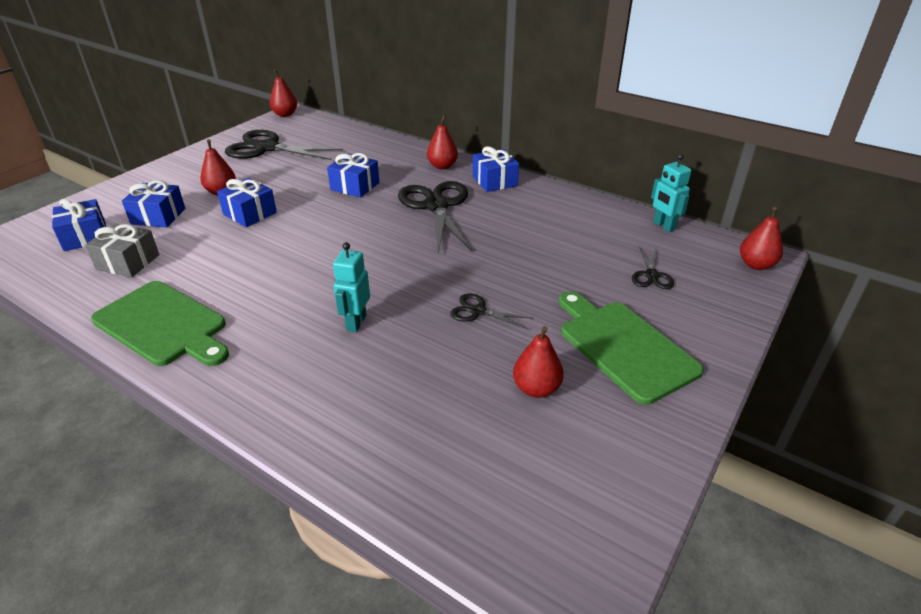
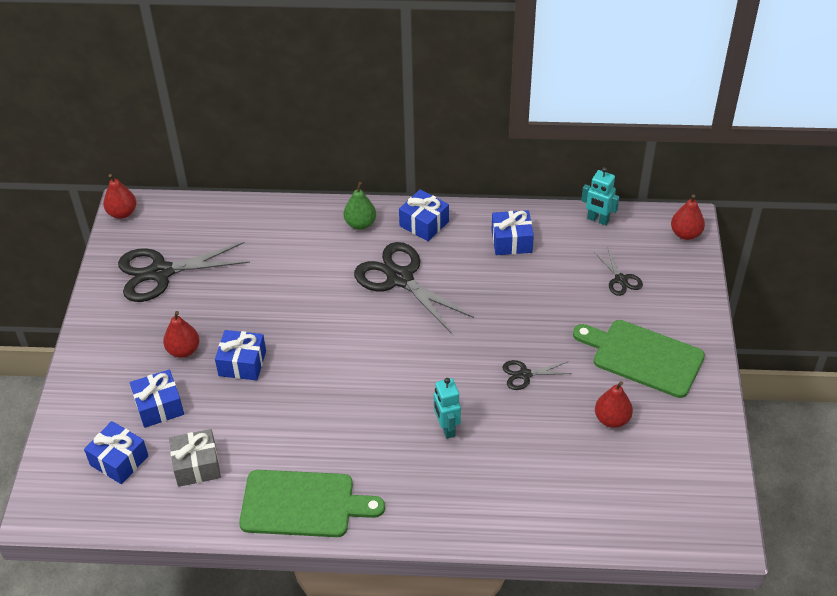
camera: 30 degrees left, 10 degrees up
(355, 186) = (304, 286): blue gift -> blue gift (511, 241)
(442, 166) = (360, 224): red pear -> green pear

